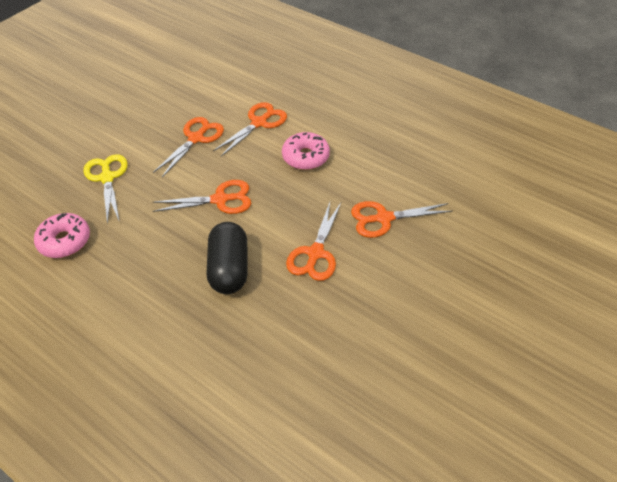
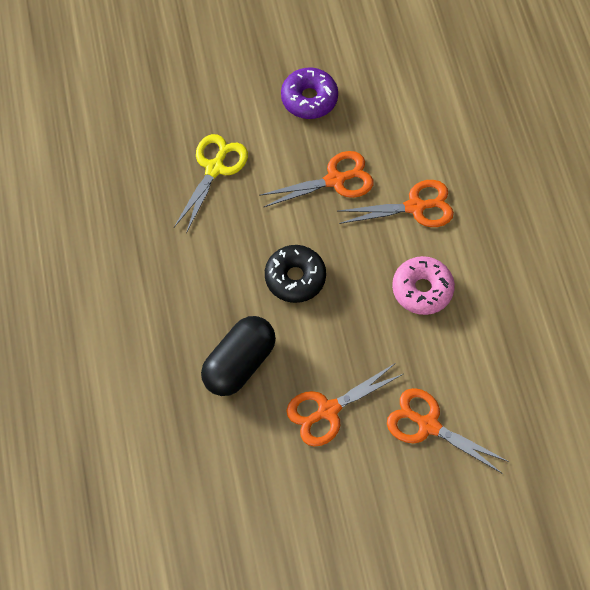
camera: 40 degrees right, 15 degrees up
(65, 241) = (127, 217): pink donut -> none
(139, 111) = (309, 99): none -> purple donut
(220, 200) = (295, 278): orange scissors -> black donut

